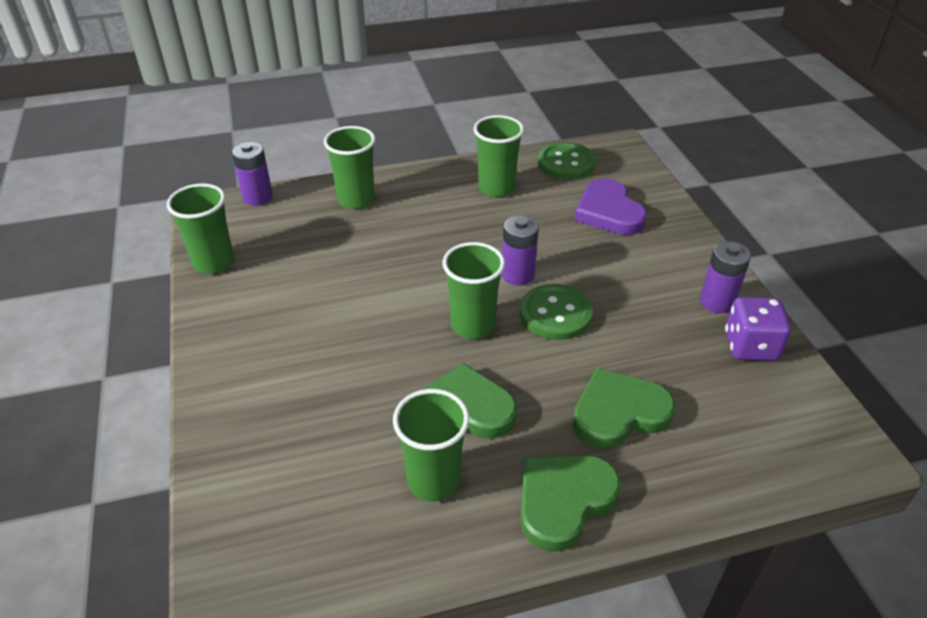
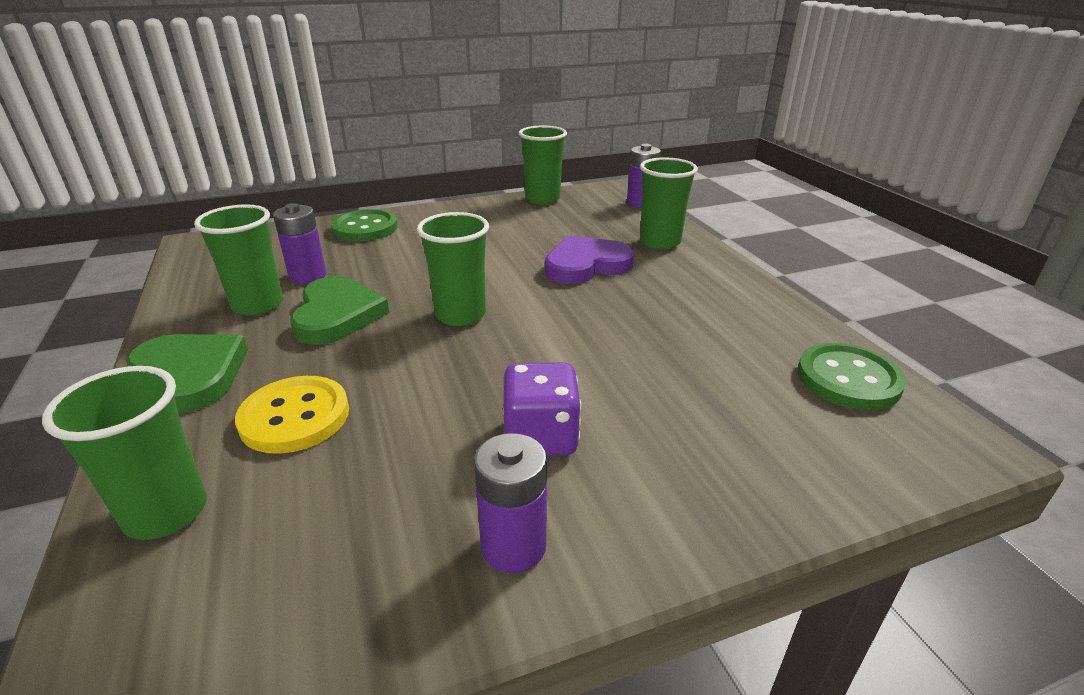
camera: 85 degrees right, 10 degrees down
(496, 188) = (735, 321): green cup -> green cup (166, 512)
(518, 275) = (553, 341): purple battery -> purple battery (308, 276)
(555, 314) = (479, 369): green button -> green button (365, 228)
(608, 212) = (733, 422): purple heart -> purple heart (586, 265)
(618, 413) = (295, 417): green heart -> yellow button
(750, 346) = (392, 583): purple dice -> purple dice (541, 437)

